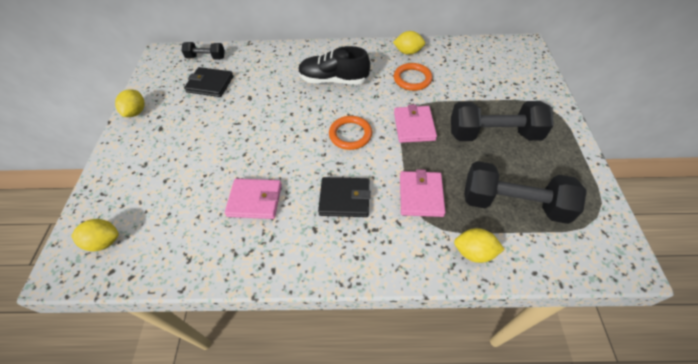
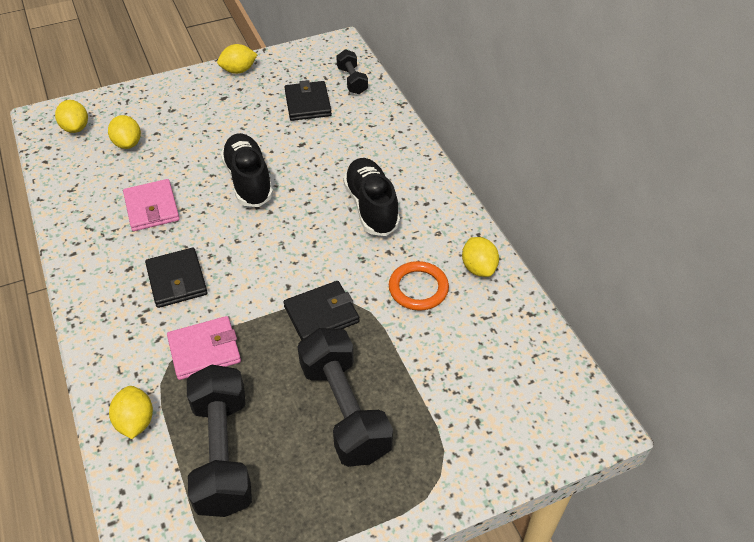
camera: 65 degrees right, 5 degrees down
(162, 203) = (128, 143): none -> yellow lemon
(266, 134) = (248, 180): none -> black shoe
(350, 134) = (278, 254): orange ring -> none
(414, 126) = (321, 314): pink wallet -> black wallet

